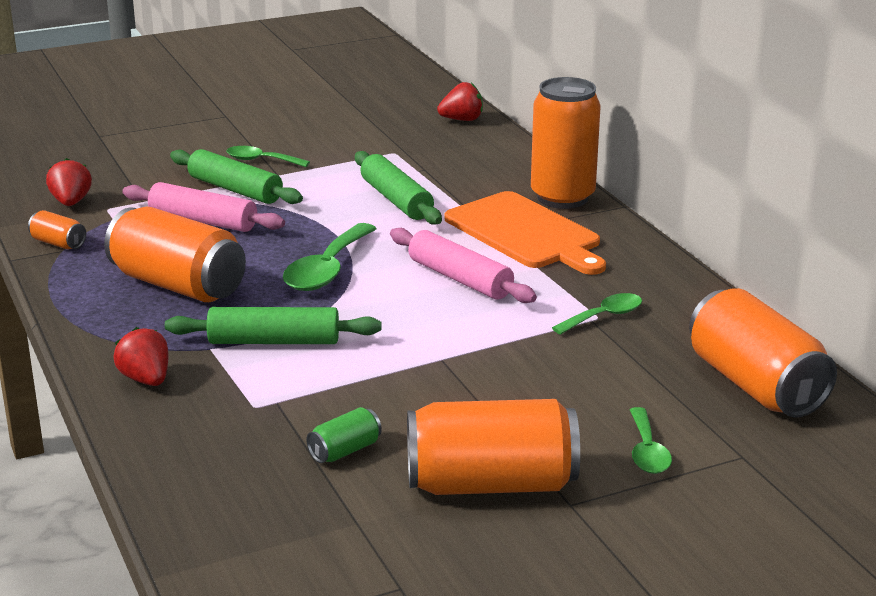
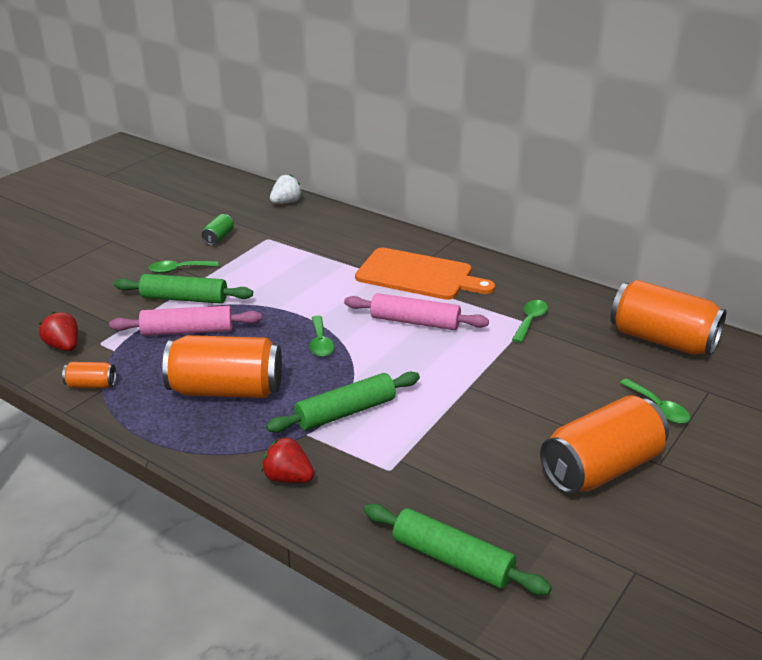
camera: 30 degrees left, 5 degrees up
(327, 270) = (320, 343): green spoon -> green spoon, size x0.61
(345, 451) = (487, 481): green can -> green can (219, 238)
(396, 200) = (308, 274): green rolling pin -> green rolling pin (452, 559)
(462, 120) = (286, 202): red strawberry -> white strawberry
(562, 198) = (412, 243): orange can -> none

